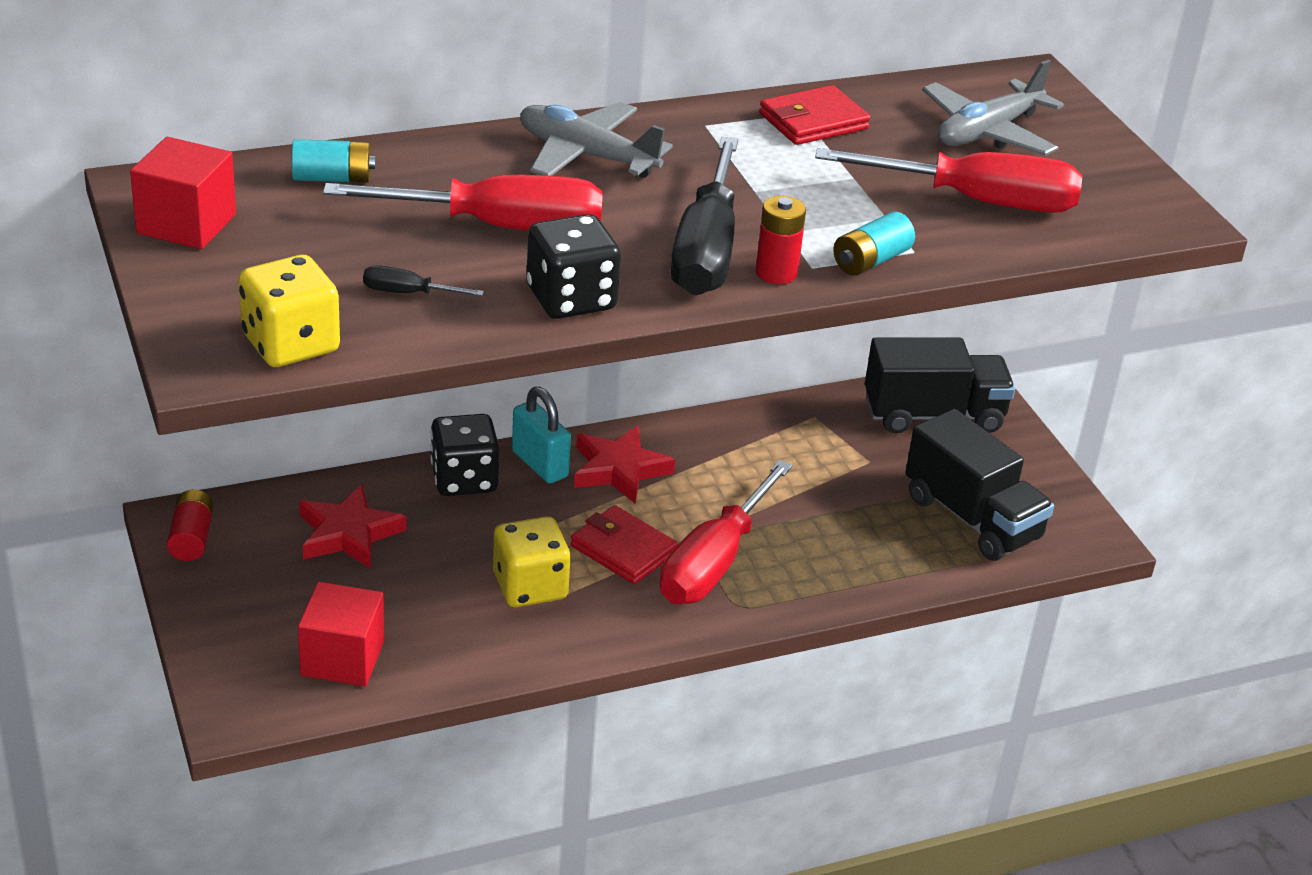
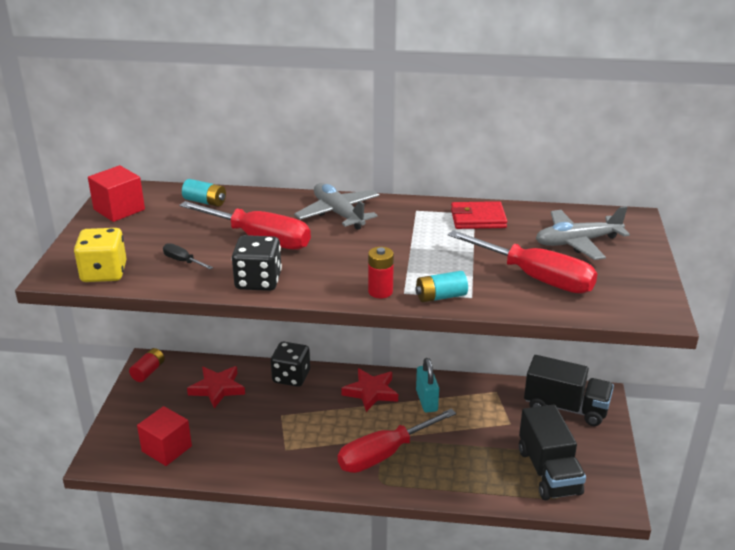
camera: 30 degrees right, 5 degrees down
(530, 587) = (281, 439): yellow dice -> none
(540, 464) = (333, 379): turquoise padlock -> turquoise padlock (426, 401)
(623, 550) = (342, 434): red wallet -> none
(706, 249) = (354, 271): black screwdriver -> none

